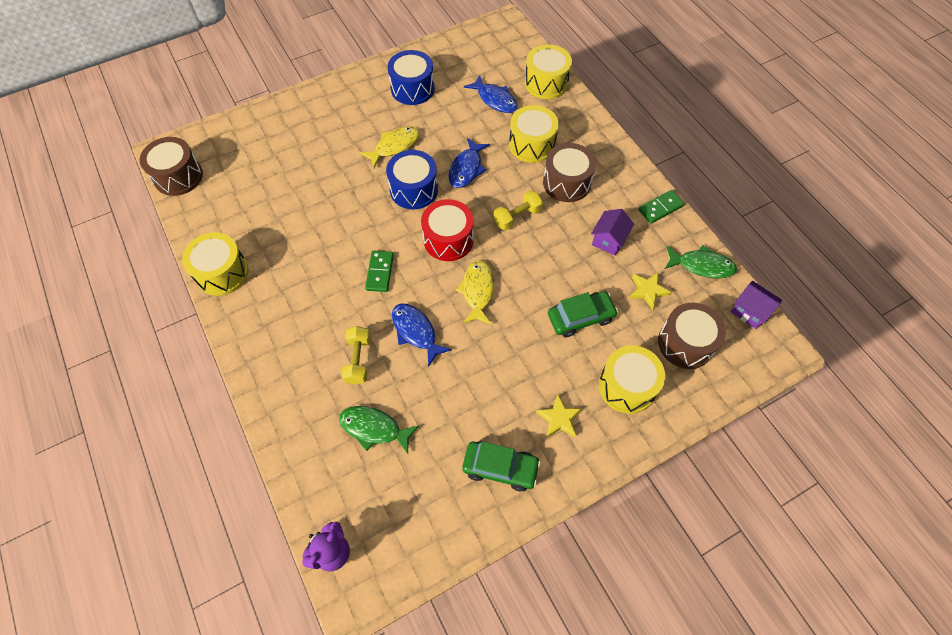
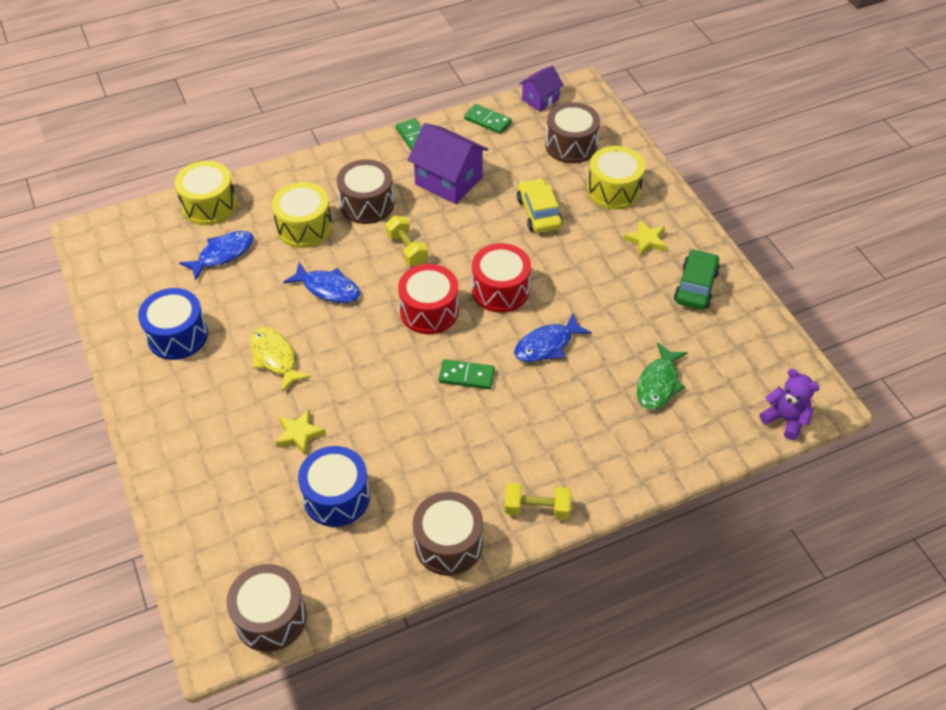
camera: 85 degrees left, 10 degrees down
(222, 273) = (448, 544): yellow drum -> brown drum
(358, 360) = (579, 397): yellow dumbbell -> yellow dumbbell (537, 508)
(414, 189) = (350, 340): blue drum -> blue drum (336, 497)
(477, 291) = (500, 290): yellow fish -> red drum
(580, 317) = (538, 213): green car -> yellow car
(609, 240) = (448, 181): purple house -> purple house, size x1.71
(647, 291) = (512, 161): yellow star -> yellow star (299, 434)
(702, 266) = (487, 121): green fish -> green domino

